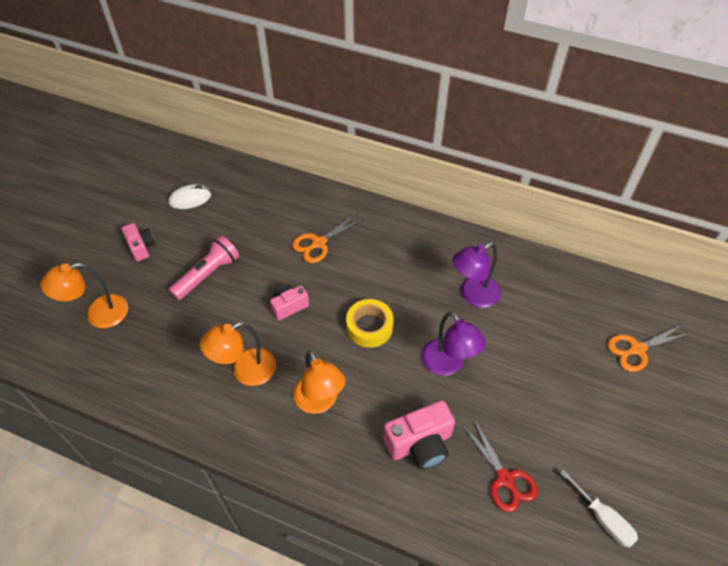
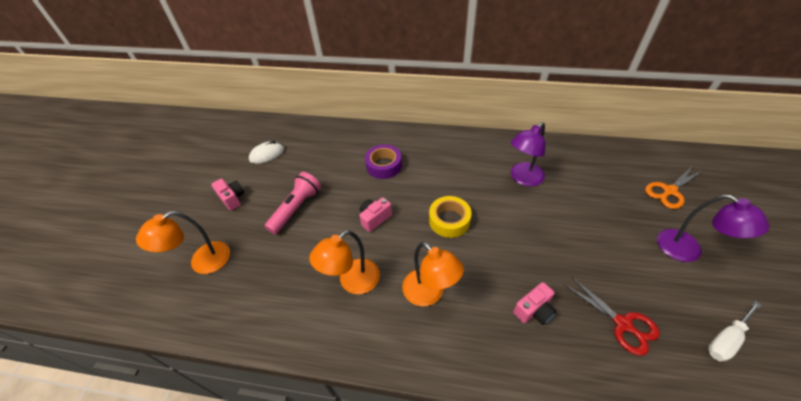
camera: 10 degrees left, 5 degrees down
(319, 243) = (384, 166): orange scissors -> purple tape
(420, 444) = (534, 310): pink camera -> pink camera, size x0.62
(448, 364) = (527, 236): purple lamp -> purple lamp (688, 251)
(603, 519) = (726, 339): white screwdriver -> white screwdriver turned 105 degrees clockwise

